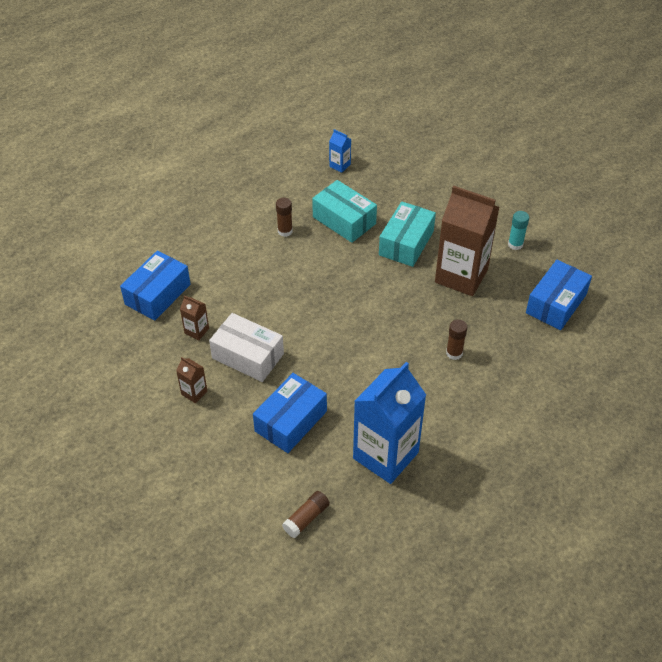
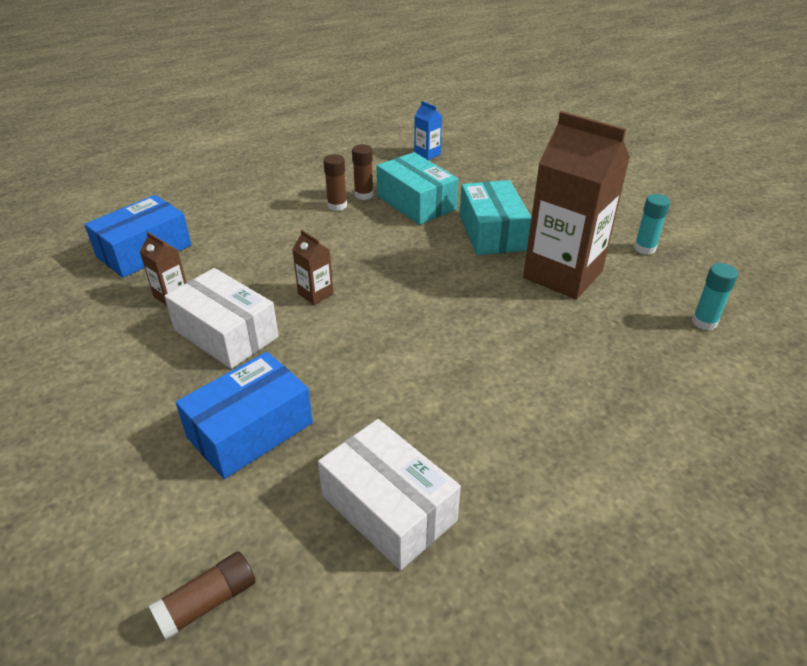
camera: 10 degrees right, 10 degrees down
(194, 392) = (125, 370): brown carton -> brown carton (315, 294)
(385, 455) = (388, 508): blue carton -> white box
(406, 243) = (492, 232): turquoise box -> turquoise box turned 45 degrees counterclockwise
(454, 353) = (537, 367): brown glue stick -> brown glue stick (364, 195)
(556, 303) = (704, 322): blue box -> turquoise glue stick

